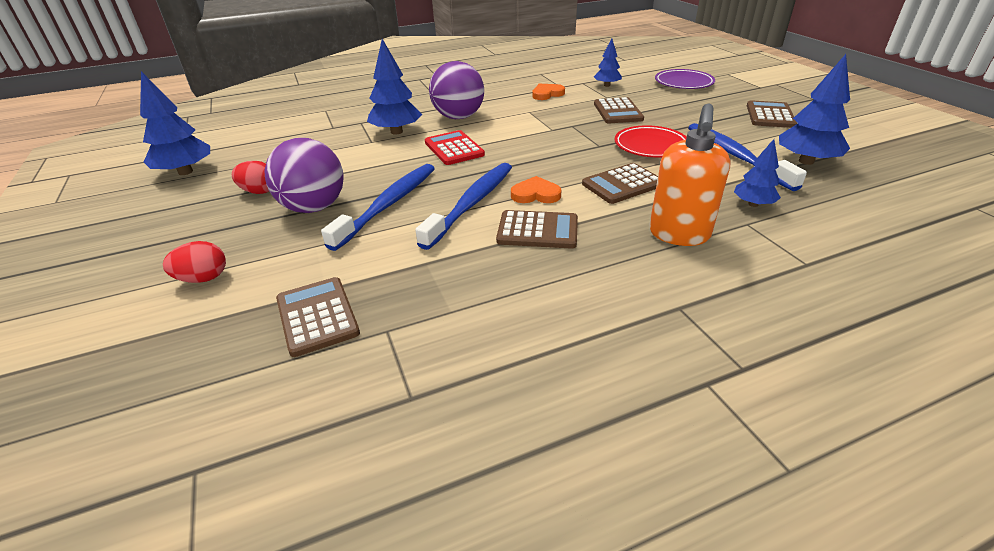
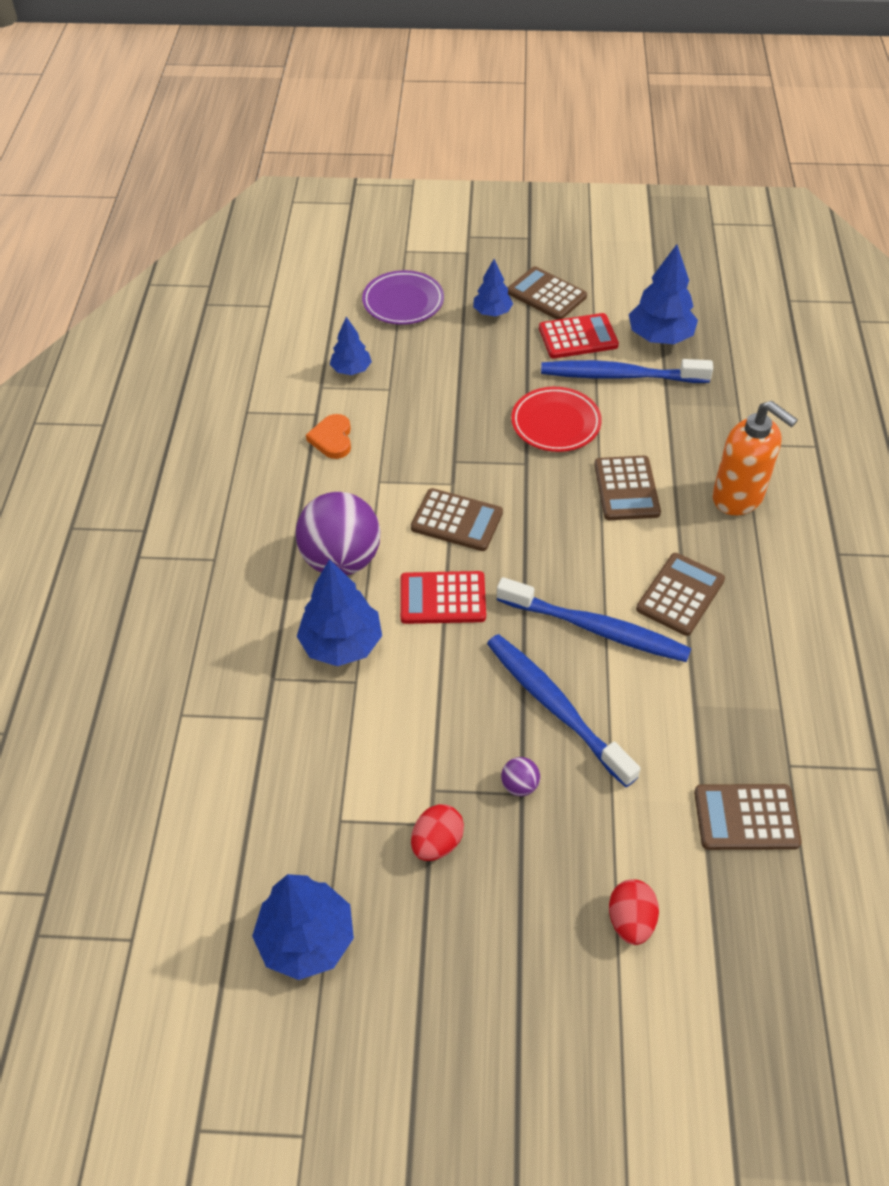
camera: 65 degrees left, 15 degrees up
(314, 207) = (519, 785): purple ball -> purple ball, size x0.41
(471, 204) = (596, 629): blue toothbrush -> blue toothbrush turned 150 degrees clockwise
(535, 194) = (607, 566): orange heart -> none
(617, 112) = (444, 402): brown calculator -> brown calculator (456, 521)
(748, 134) = (578, 337): none -> red calculator
(753, 204) = (715, 420): blue tree -> blue tree (492, 312)

